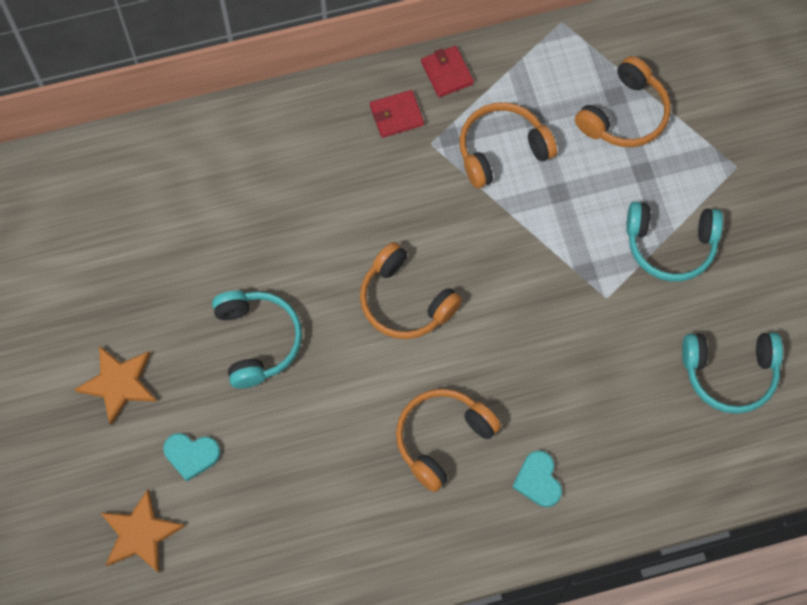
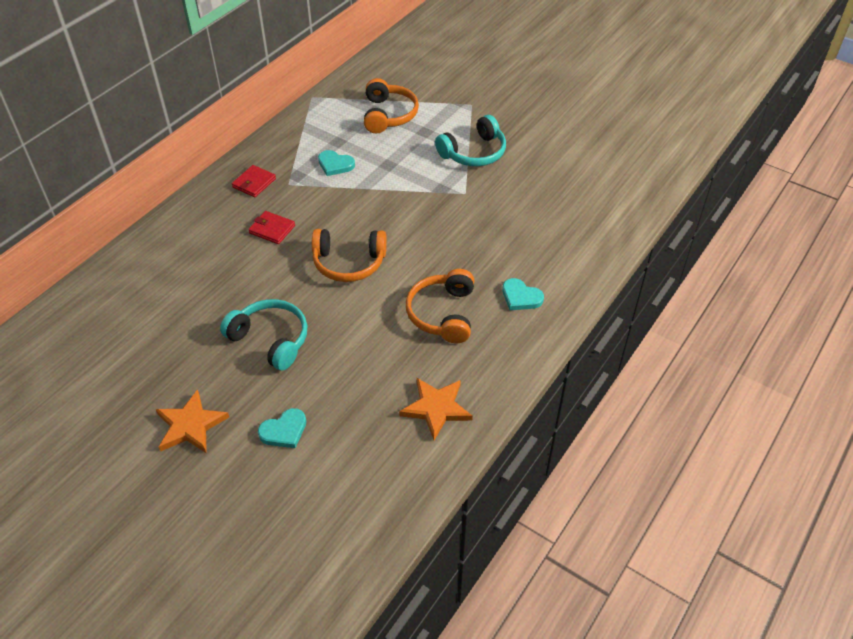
camera: 40 degrees left, 20 degrees down
(140, 534) = (290, 502): orange star -> orange star (436, 408)
(447, 73) = (266, 149): red wallet -> red wallet (272, 229)
(502, 150) = (335, 165): orange headphones -> turquoise heart
(730, 373) = (566, 186): turquoise headphones -> none

